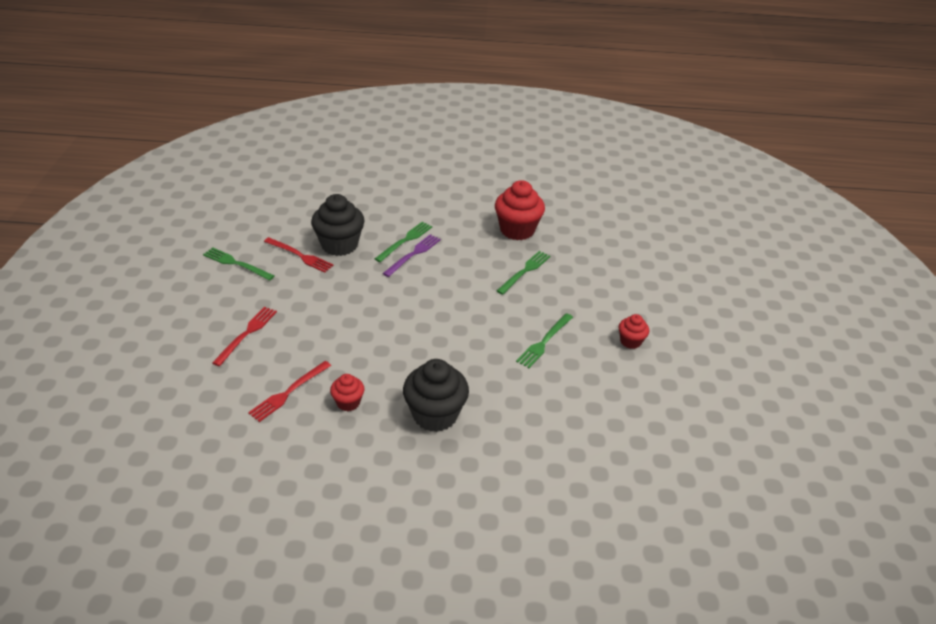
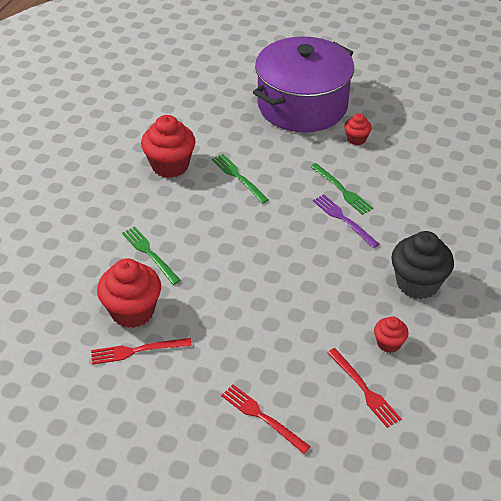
camera: 70 degrees left, 5 degrees up
(236, 264) = (126, 415): green fork -> none
(300, 256) = (137, 350): red fork -> red fork turned 150 degrees counterclockwise
(339, 245) = (132, 311): black cupcake -> red cupcake
(413, 254) = (177, 252): purple fork -> purple fork (343, 219)
(658, 295) = (302, 105): none -> purple pot

